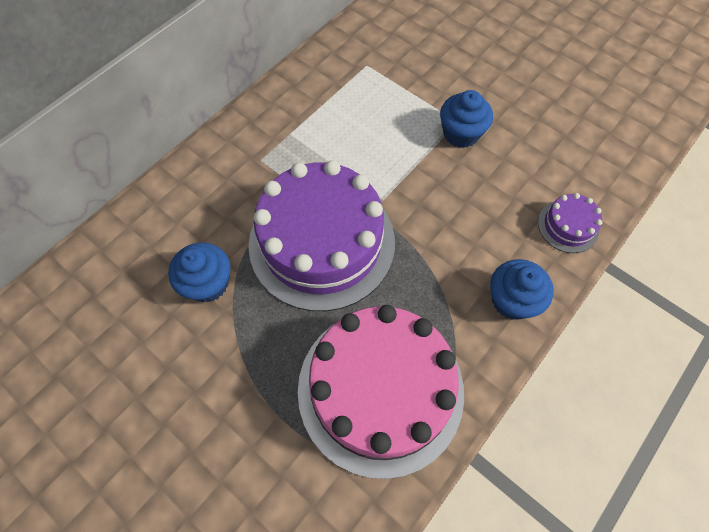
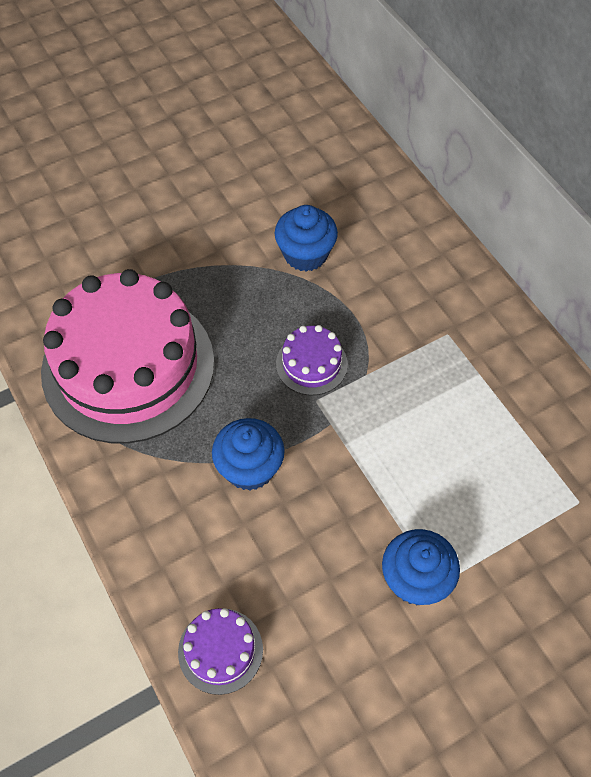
camera: 110 degrees right, 5 degrees down
(322, 242) = (311, 364): purple cake -> purple cake, size x0.42
(512, 300) = (157, 531): blue cupcake -> blue cupcake (249, 468)

